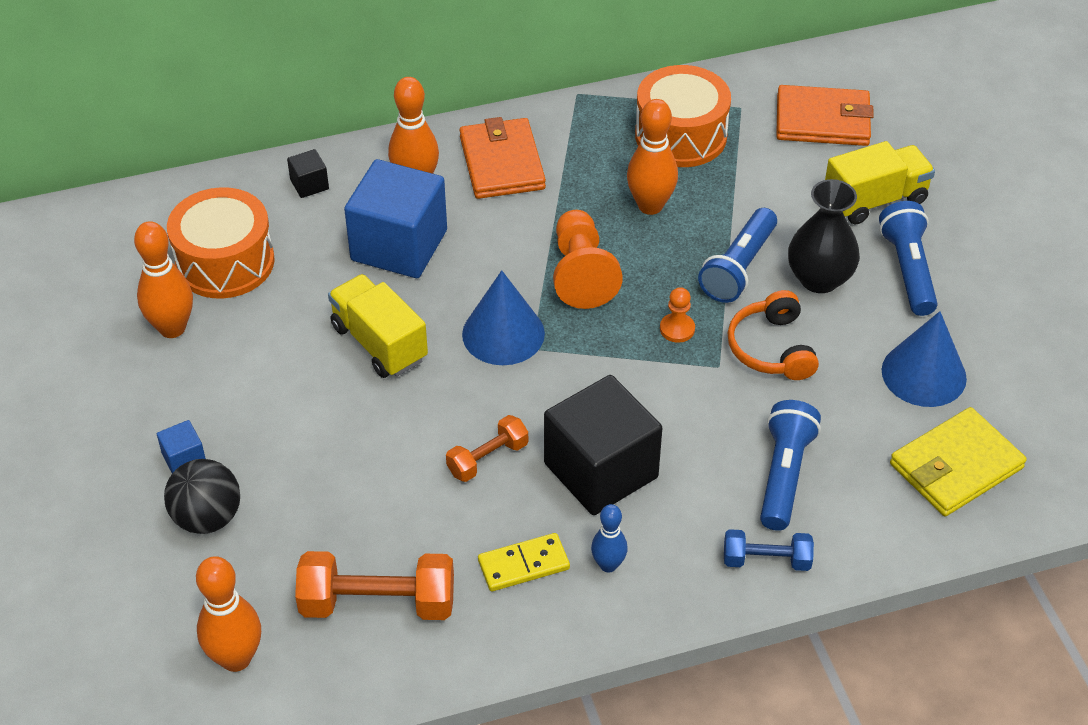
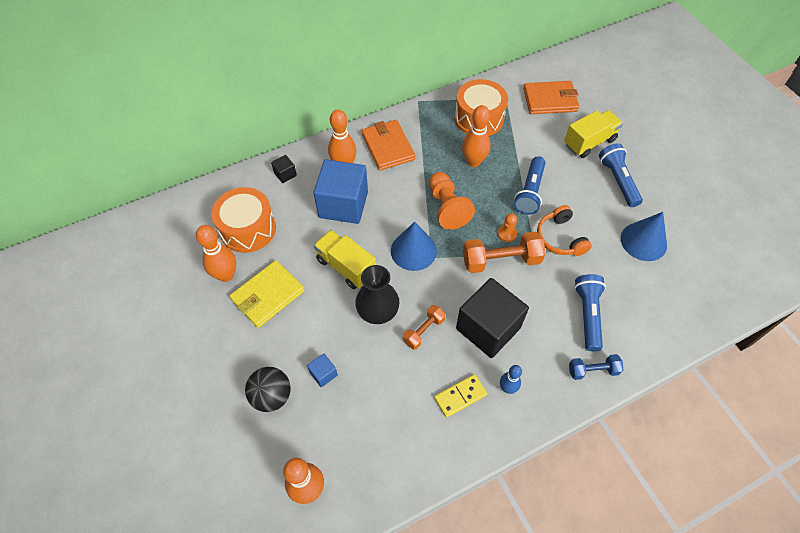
camera: 10 degrees left, 10 degrees up
(184, 459) = (250, 359): blue cube -> blue cube (323, 374)
(378, 603) = (383, 436): orange dumbbell -> orange dumbbell (501, 260)
(819, 279) = (573, 192): black vase -> black vase (378, 312)
(955, 466) = (676, 295): yellow wallet -> yellow wallet (267, 295)

